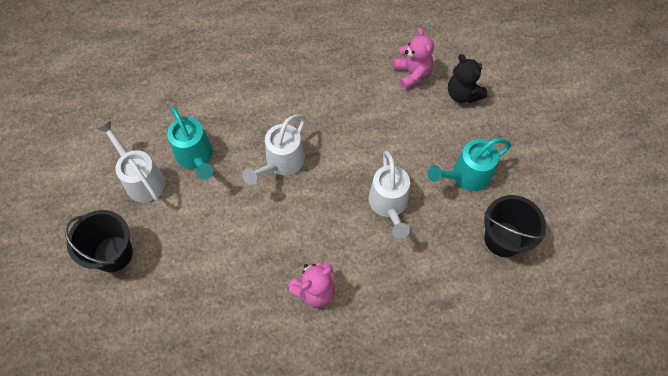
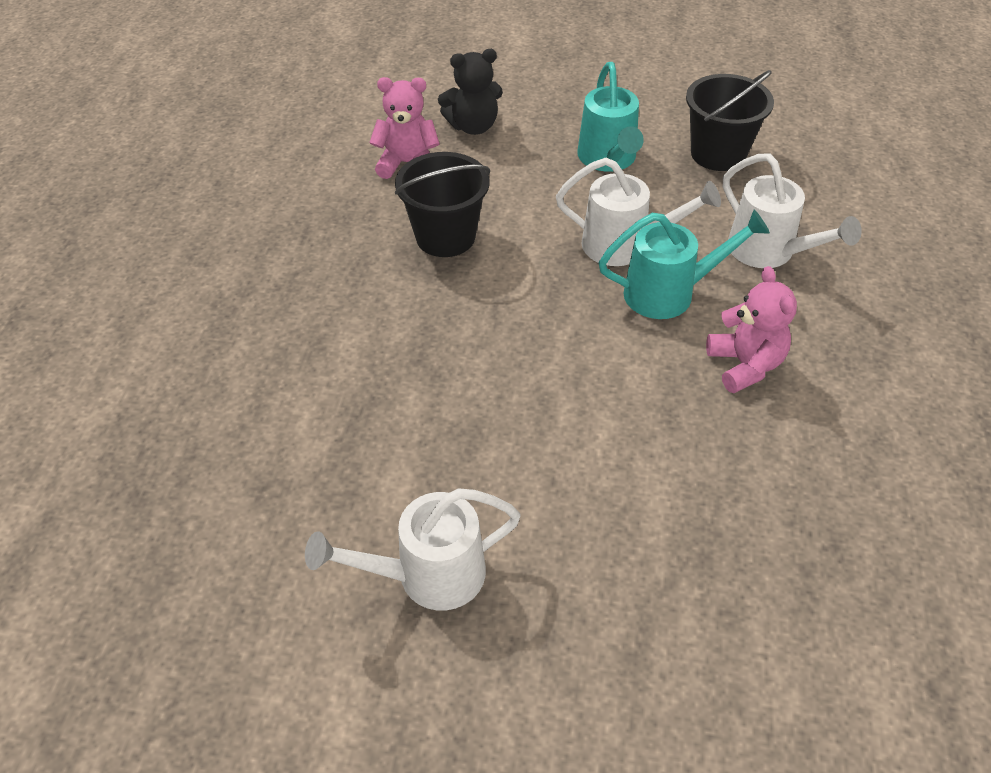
camera: 70 degrees left, 15 degrees down
(113, 254) = (583, 663): black bucket -> black bucket (445, 237)
(196, 157) = (421, 472): turquoise watering can -> turquoise watering can (669, 293)
(281, 163) = (494, 352): white watering can -> white watering can (769, 252)

